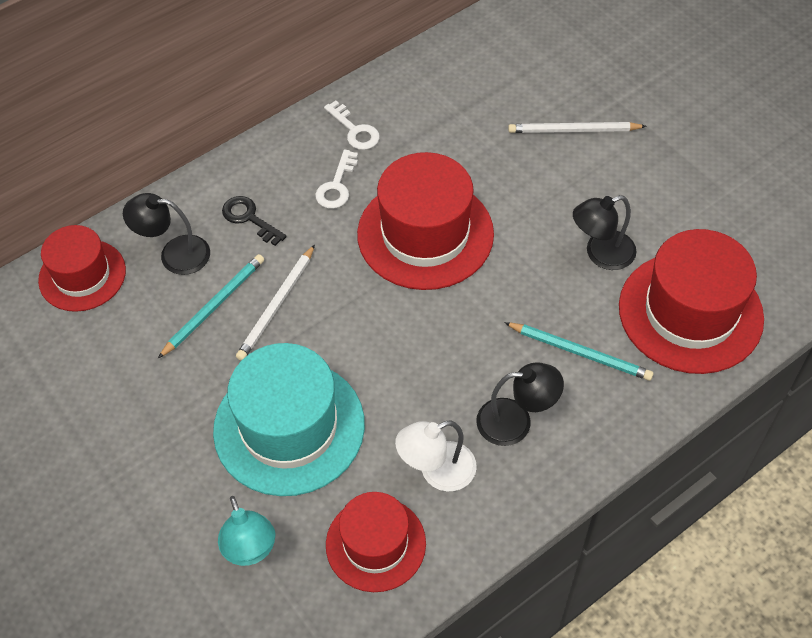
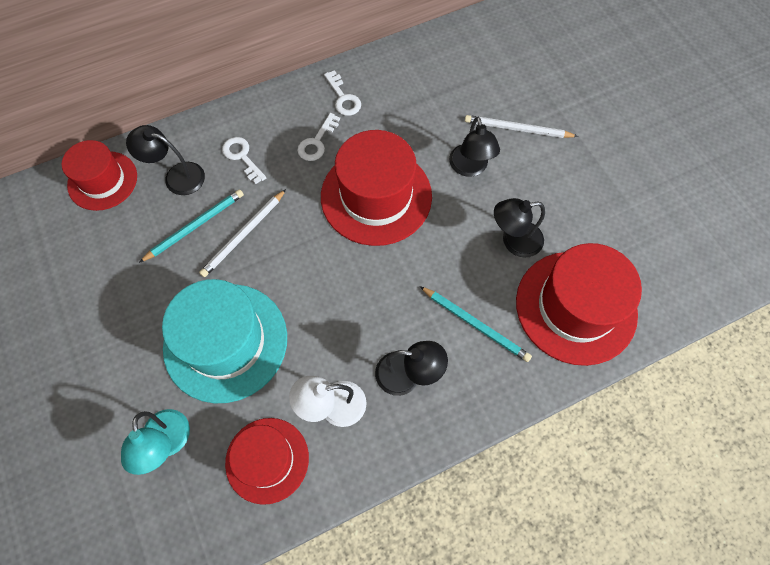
camera: 10 degrees right, 10 degrees up
(249, 218) = (242, 157): black key -> white key
(528, 183) = (470, 168): none -> black lamp

